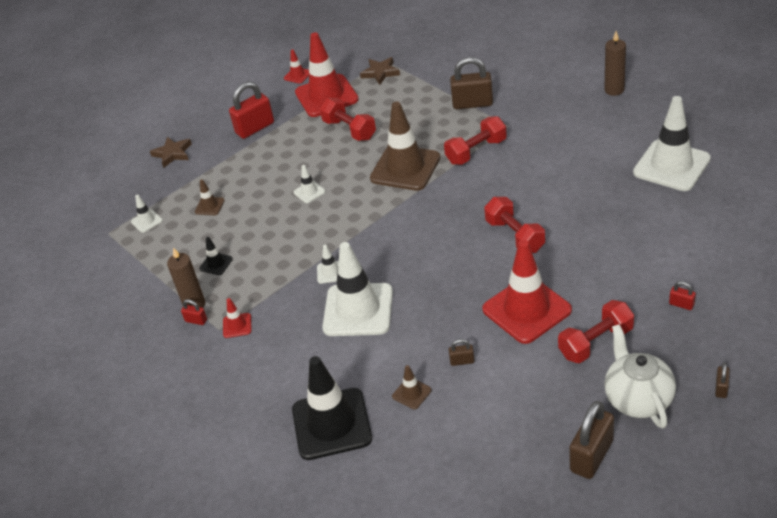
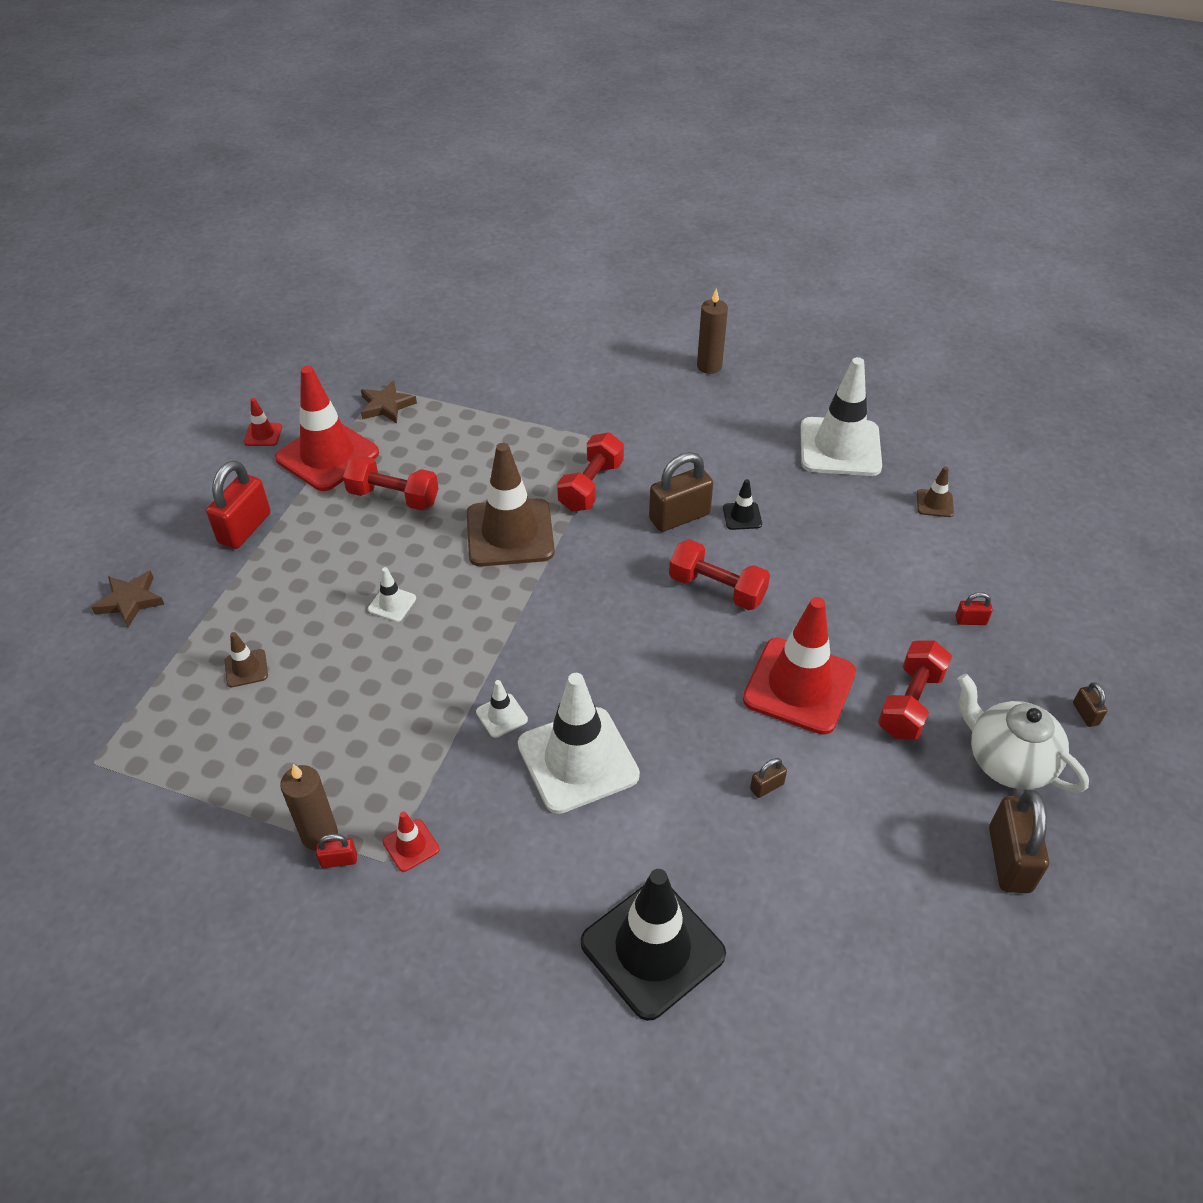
camera: 35 degrees left, 5 degrees up
(147, 221) = (152, 722): white traffic cone -> none
(216, 264) = (314, 757): black traffic cone -> black traffic cone (742, 516)
(411, 393) = (732, 858): brown traffic cone -> brown traffic cone (934, 503)
(472, 104) = (543, 422): brown padlock -> brown padlock (679, 517)

